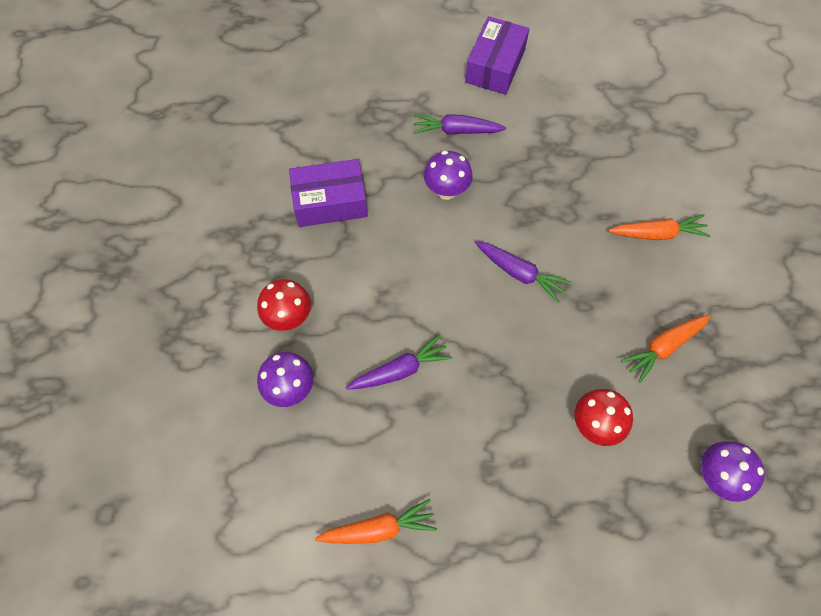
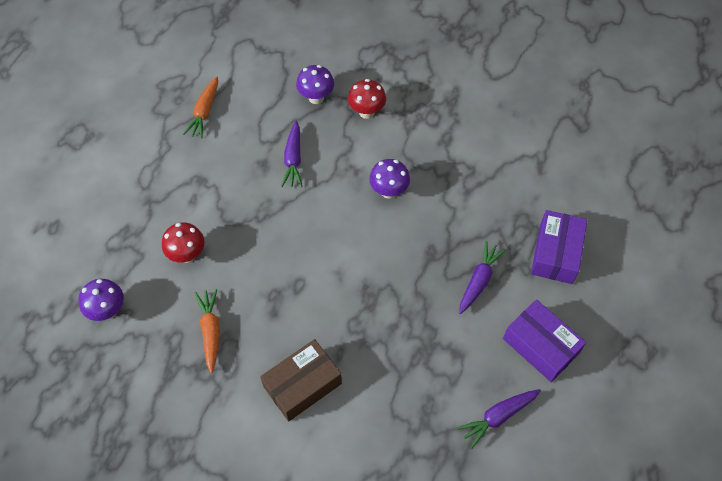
camera: 115 degrees right, 5 degrees down
(330, 202) = (449, 166): purple box -> purple box (556, 253)
(446, 191) = (421, 247): purple mushroom -> purple mushroom (389, 191)
(519, 273) = (323, 264): purple carrot -> purple carrot (498, 416)
(657, 234) = (302, 385): orange carrot -> brown box

